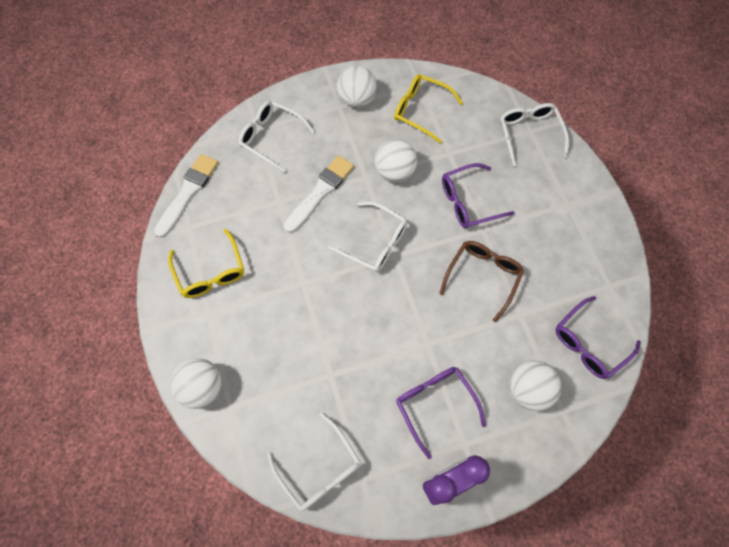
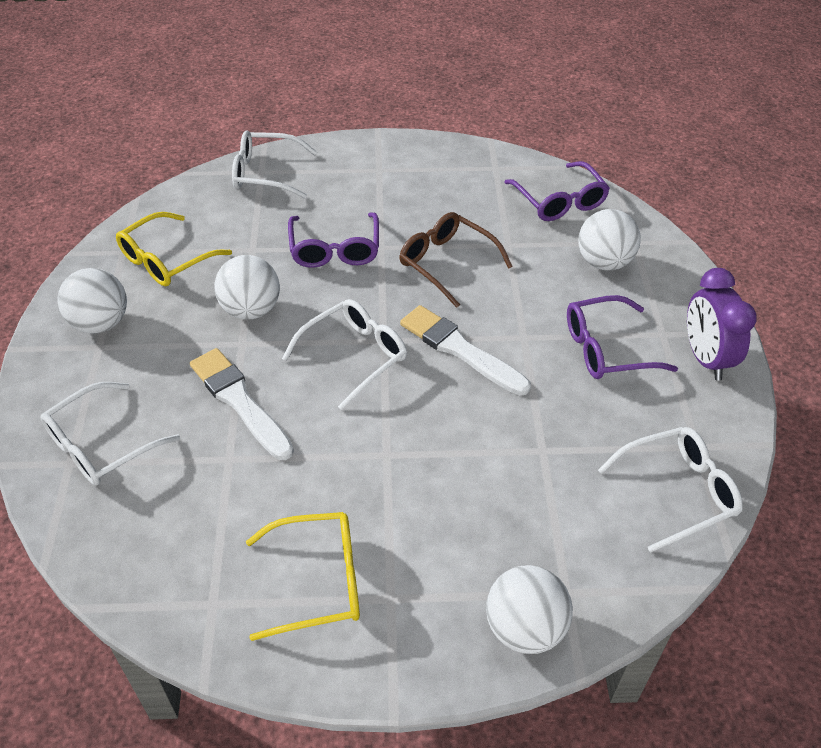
camera: 75 degrees left, 20 degrees down
(188, 192) = (141, 593): white brush -> white brush (460, 349)

